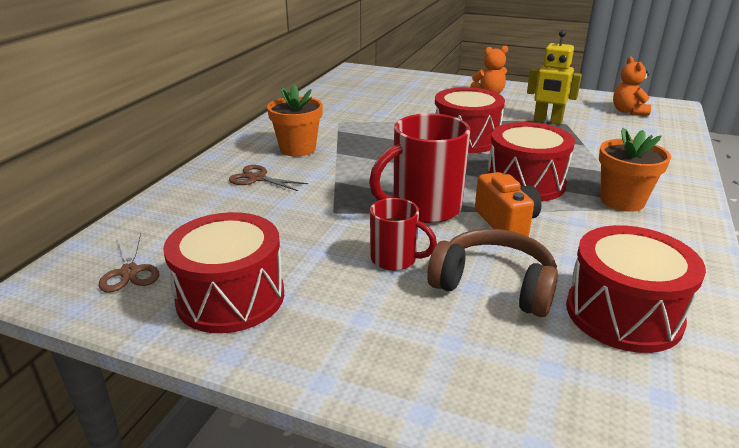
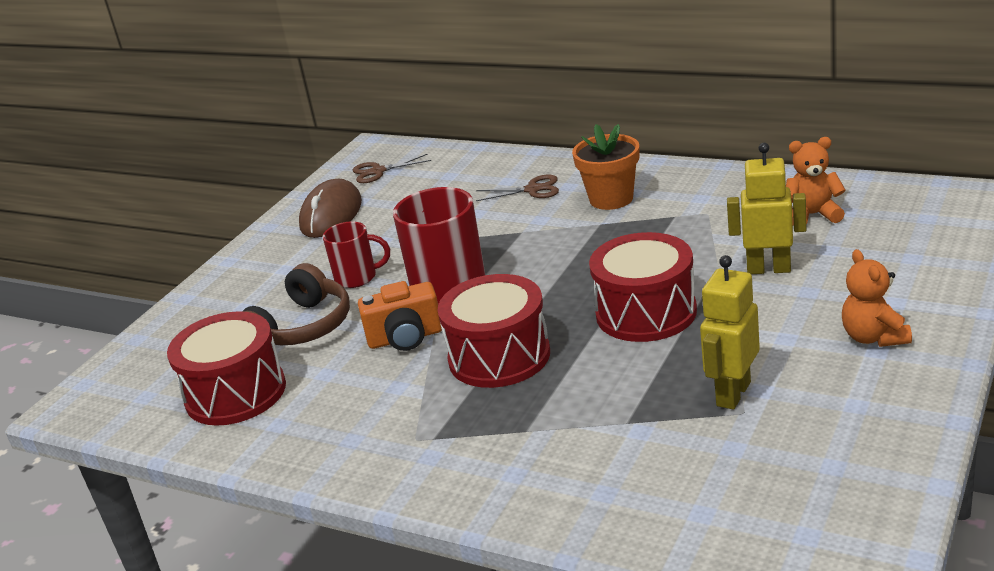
camera: 100 degrees right, 0 degrees up
(231, 297) = (331, 215): red drum -> brown mouse
(257, 178) = (533, 189): brown scissors -> brown scissors turned 60 degrees clockwise
(395, 259) = (358, 277): red mug -> red mug turned 120 degrees counterclockwise
(417, 110) = (768, 269): none -> yellow robot
(622, 201) = (437, 428): orange flower pot -> none
(628, 111) = (805, 503): orange teddy bear -> orange teddy bear (813, 215)

